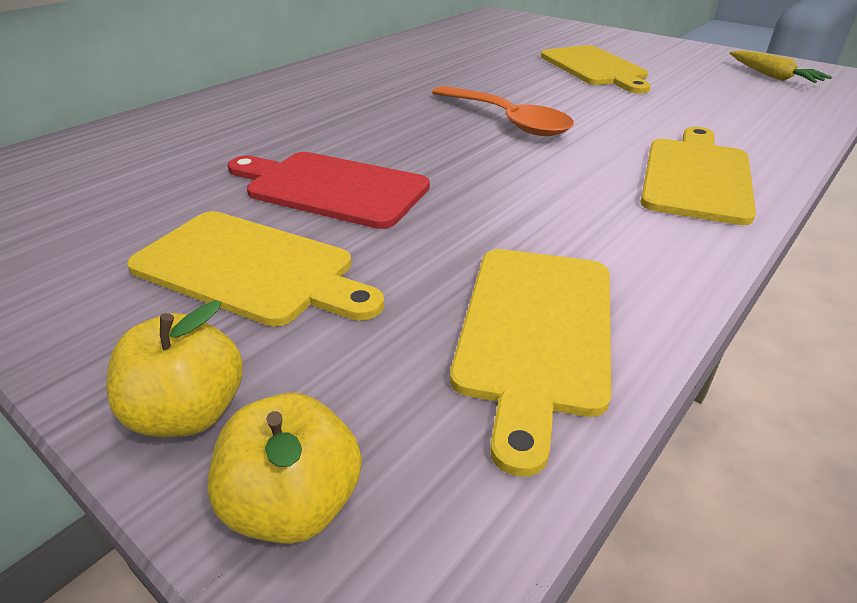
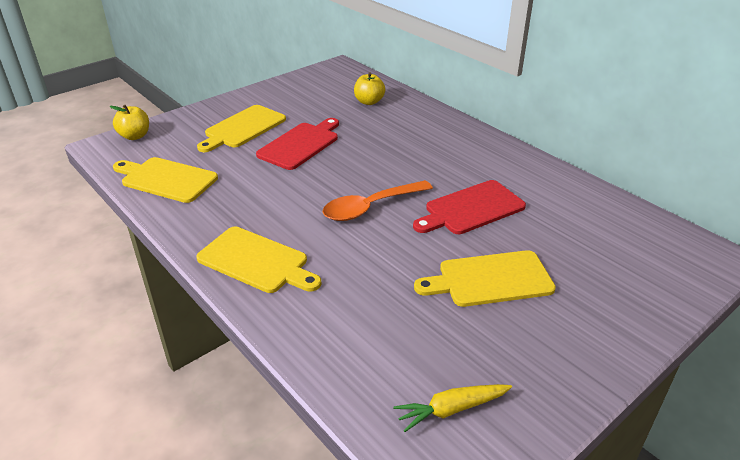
camera: 100 degrees right, 0 degrees up
(189, 413) = (177, 122): yellow apple -> yellow apple (369, 102)
(476, 76) = (471, 209): none -> red cutting board

